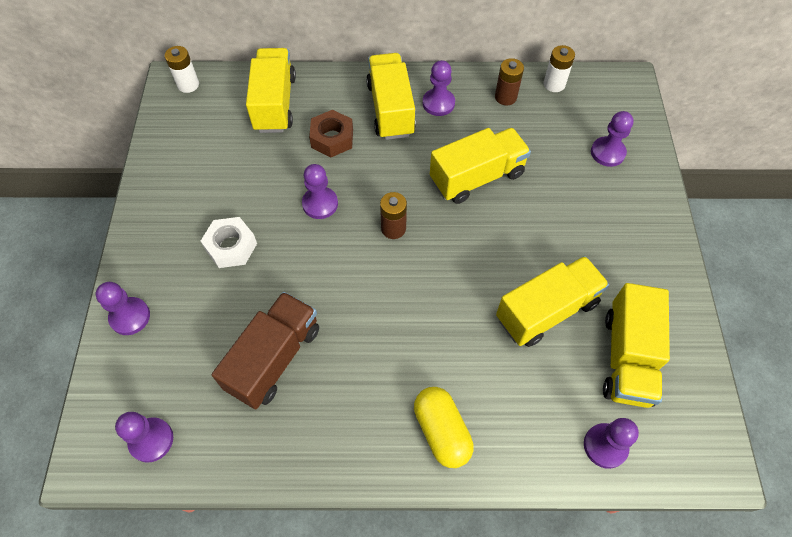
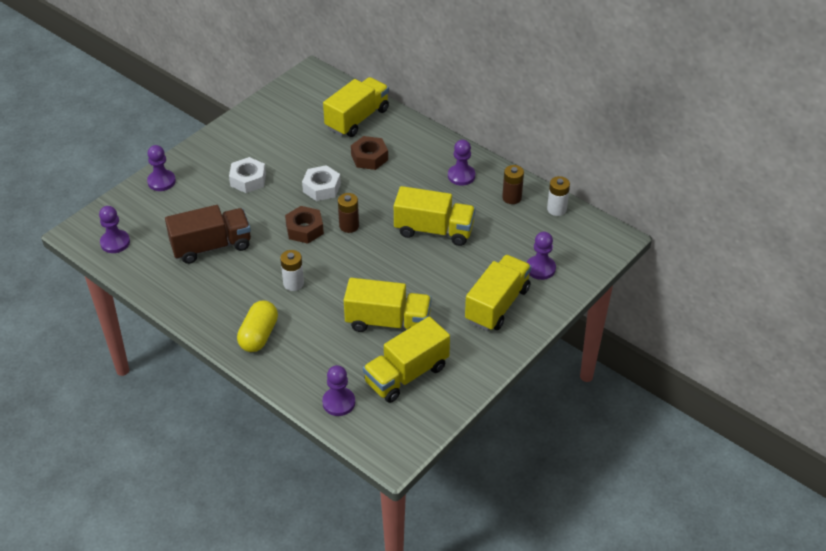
camera: 40 degrees right, 15 degrees down
(188, 85) = (317, 80): white battery -> white battery (293, 283)
(320, 204) = (321, 188): purple pawn -> white nut
(353, 264) = (304, 229): none -> brown nut
(390, 109) = (425, 162): yellow truck -> yellow truck (497, 305)

